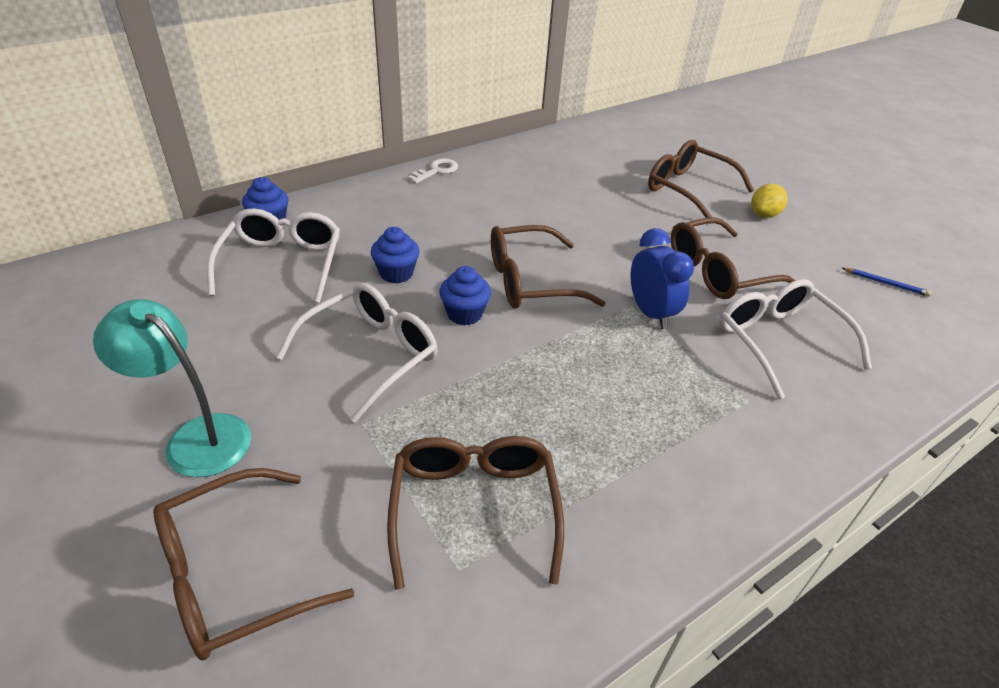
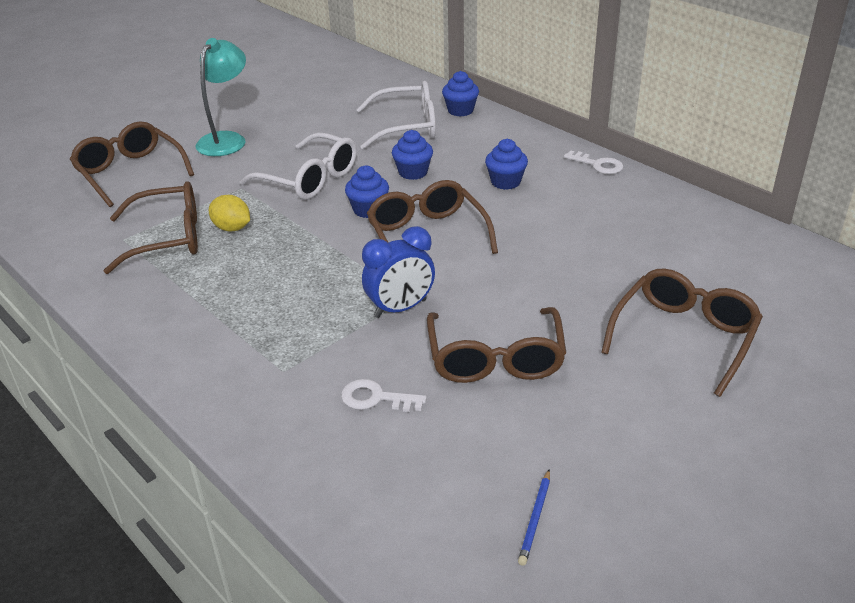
camera: 85 degrees right, 5 degrees down
(445, 221) = (505, 182): none -> blue cupcake
(719, 272) = (495, 358): brown glasses -> brown glasses turned 150 degrees counterclockwise
(764, 215) = (659, 406): yellow lemon -> yellow lemon (232, 228)
(779, 342) = (376, 398): white glasses -> white key

